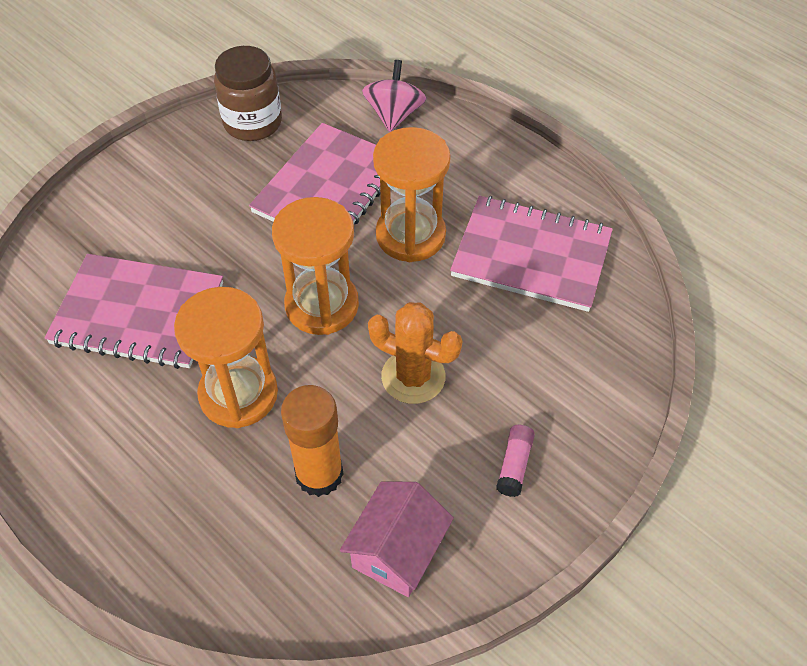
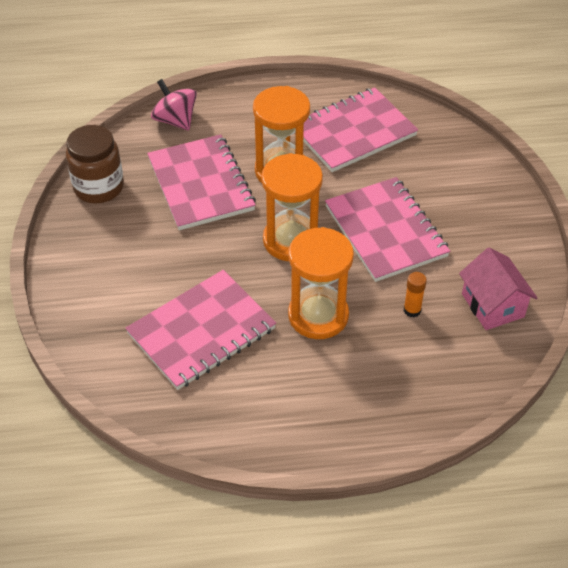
camera: 50 degrees left, 5 degrees down
(319, 474) = (412, 310): orange glue stick -> orange glue stick, size x0.51
(413, 377) = (385, 231): orange cactus -> pink notebook
(514, 465) = (483, 226): pink glue stick -> none

